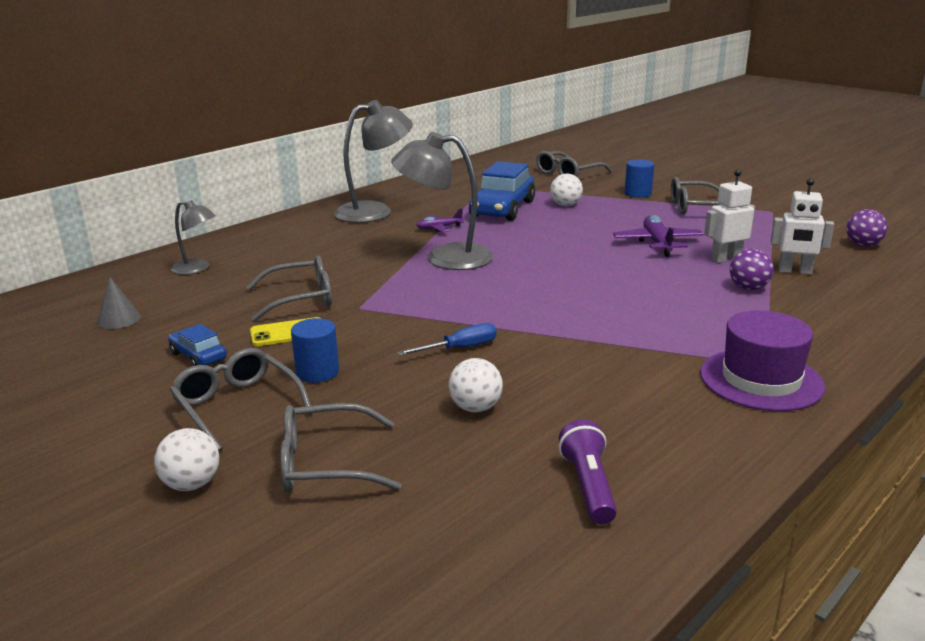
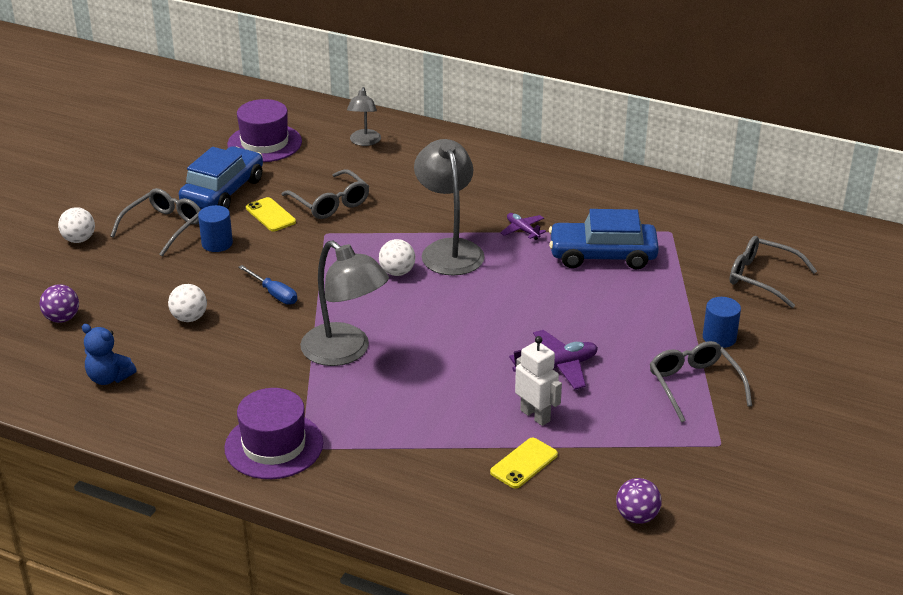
camera: 70 degrees right, 10 degrees up
(119, 319) = (264, 143): grey cone -> purple hat
(198, 356) = (223, 192): blue car -> blue car, size x2.00
(326, 463) = (109, 277): grey glasses -> none
(375, 211) = (546, 185): grey lamp -> grey lamp (345, 352)
(565, 205) = (642, 293): white ball -> white ball (397, 272)
(588, 485) = (109, 378): purple flashlight -> blue teddy bear
(748, 288) = (463, 433): purple ball -> purple ball (62, 318)
(794, 271) = (524, 463): white robot -> yellow phone

